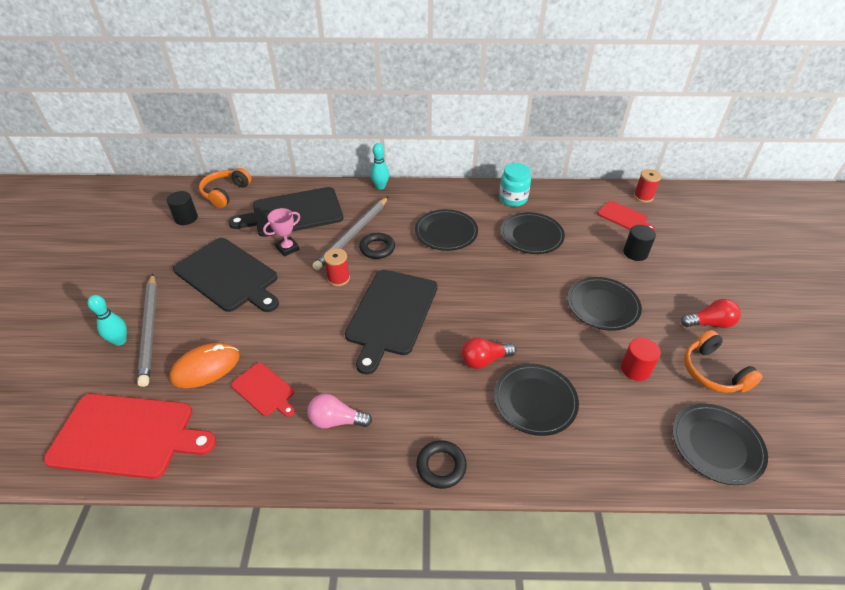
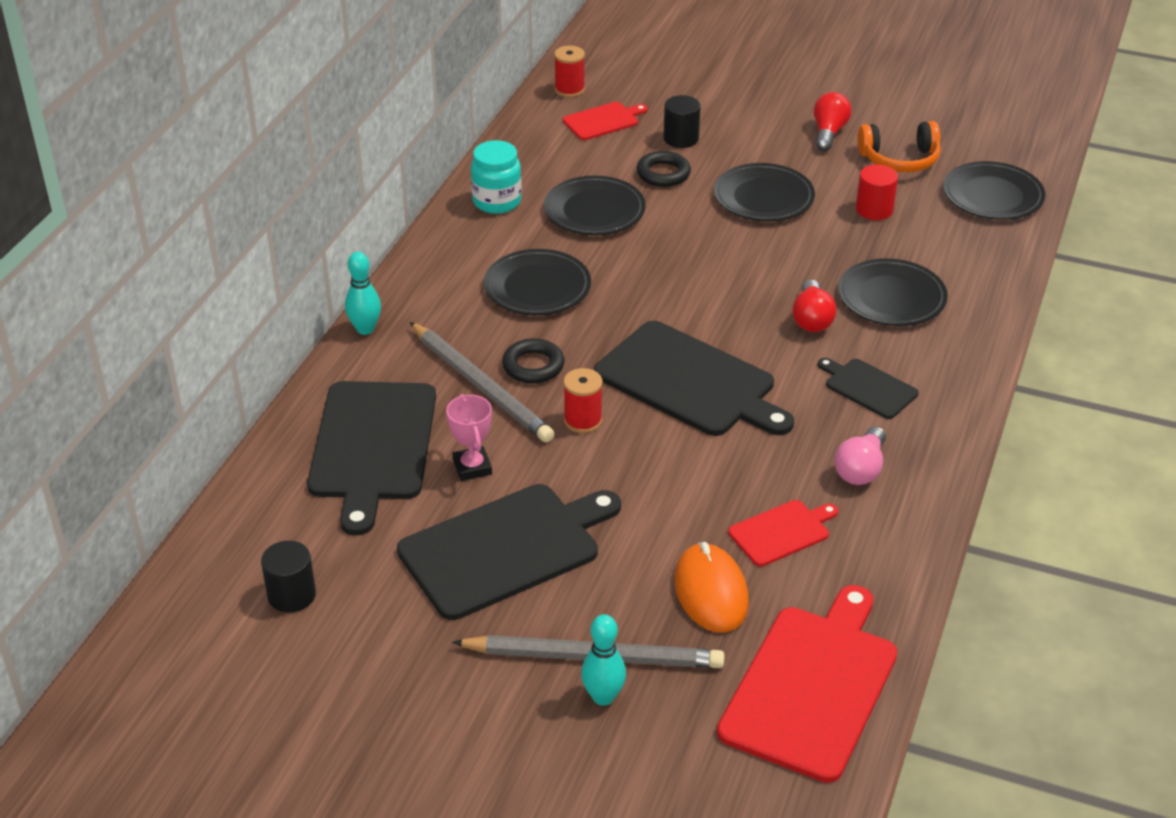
camera: 70 degrees left, 5 degrees down
(225, 193) = (242, 531): orange headphones -> none
(425, 407) = (868, 387): none -> black cutting board
(441, 466) = (958, 394): black ring -> black ring (663, 174)

